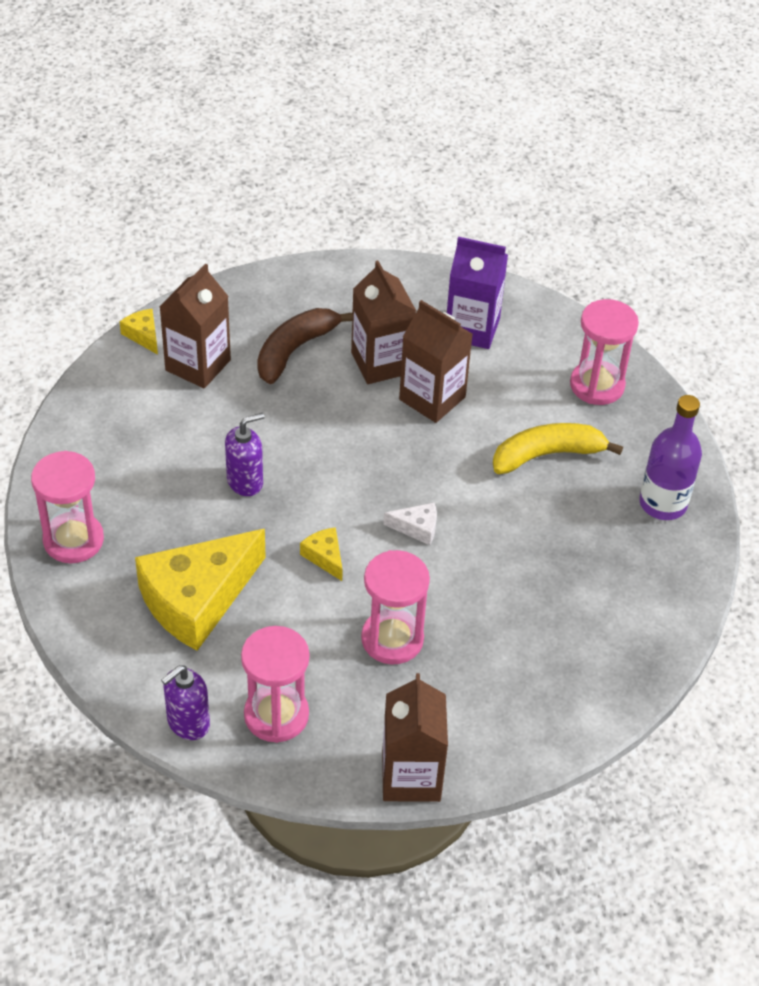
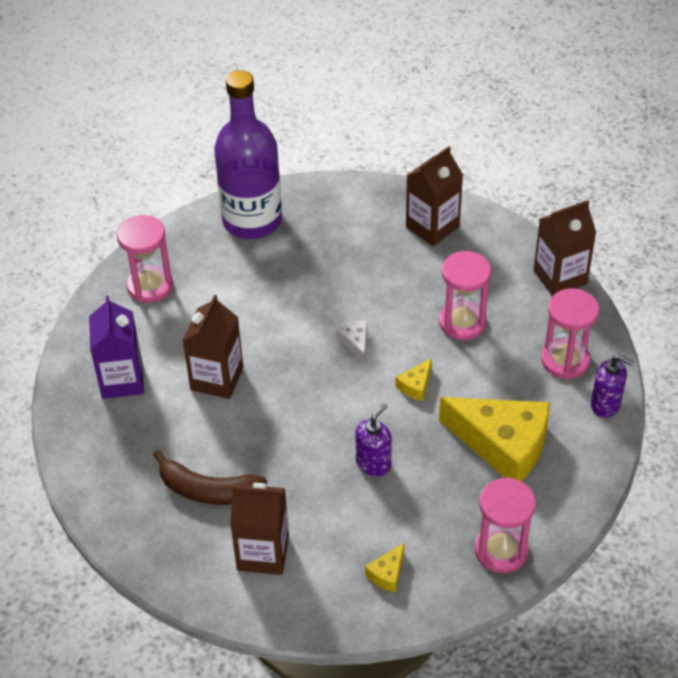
camera: 110 degrees left, 0 degrees up
(143, 335) = (247, 613): yellow cheese -> yellow cheese (387, 574)
(245, 481) = (373, 463): purple soap dispenser -> purple soap dispenser turned 90 degrees clockwise
(381, 363) = (193, 425): brown carton -> brown carton (432, 227)
(547, 455) = (240, 293): yellow banana -> none
(663, 503) = (252, 220): purple bottle -> purple bottle, size x1.61

